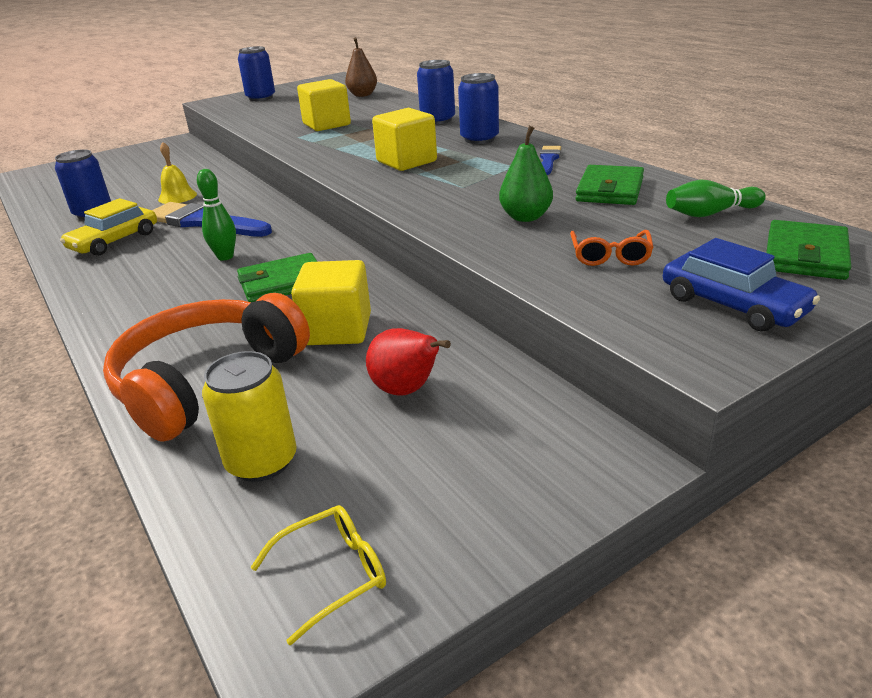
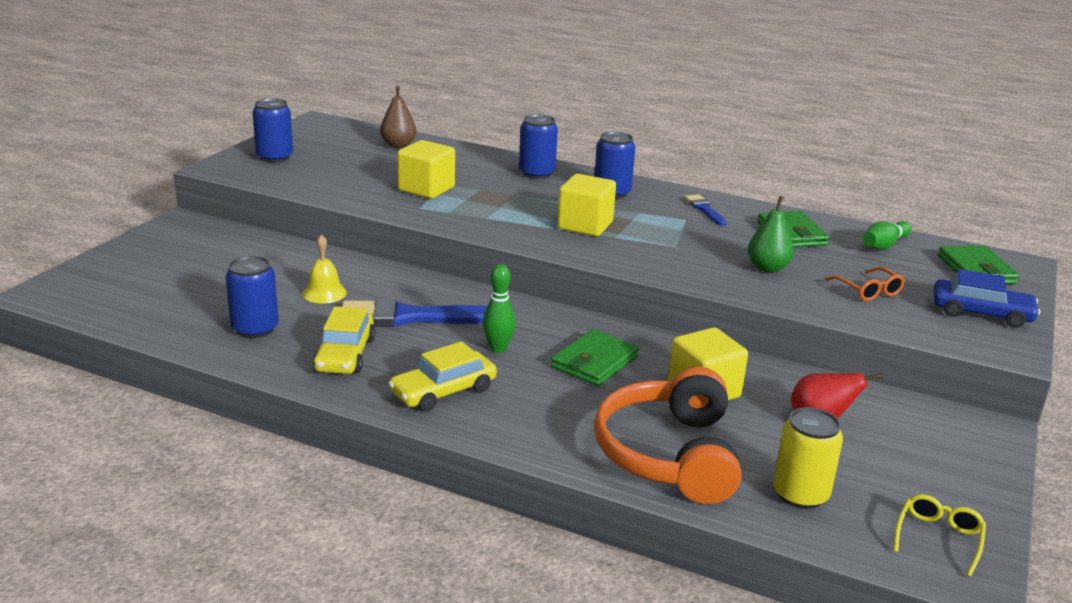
camera: 35 degrees left, 5 degrees down
(129, 281) = (443, 391): none -> yellow car

